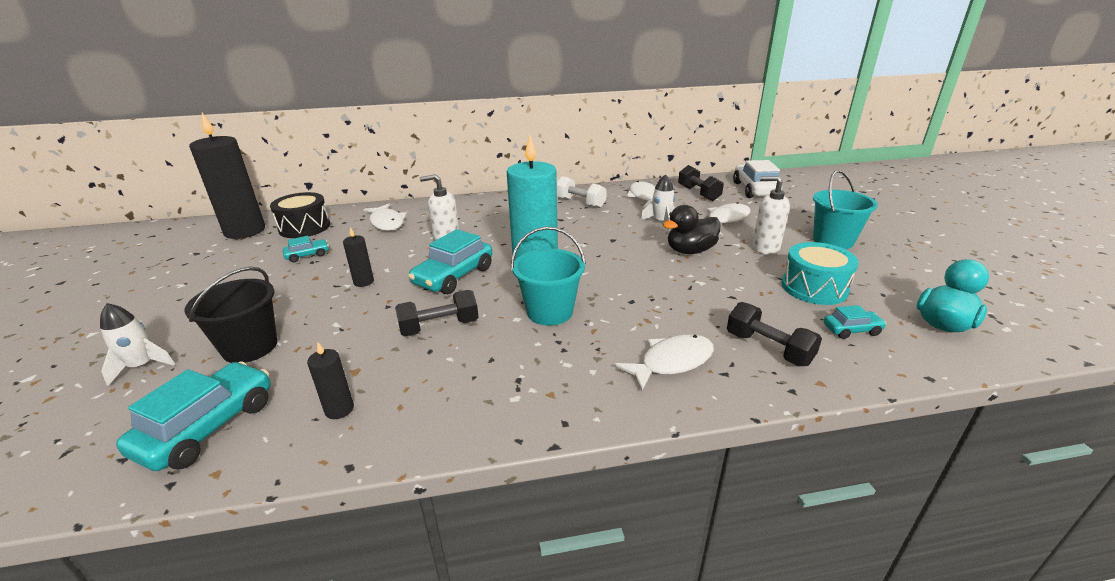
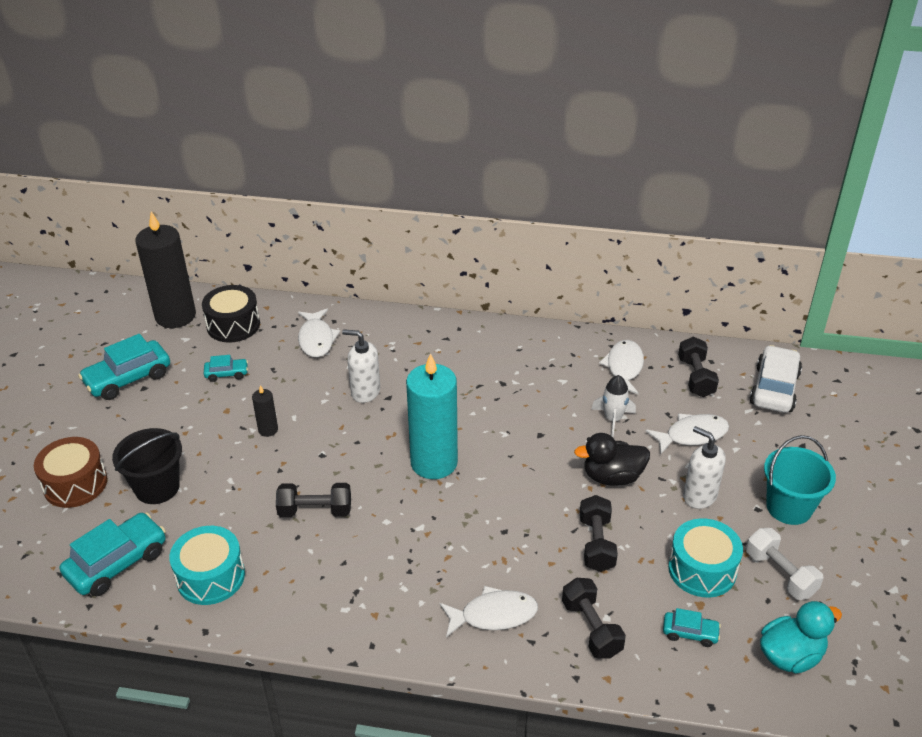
camera: 20 degrees right, 10 degrees up
(142, 366) = (75, 484): white rocket -> brown drum
(339, 409) = (210, 577): black candle -> turquoise drum
(454, 276) = (353, 446): turquoise car -> turquoise car (128, 378)
(550, 312) = (420, 522): turquoise bucket -> none
(580, 203) = (541, 358): white dumbbell -> white dumbbell (780, 574)
(716, 291) = (596, 544): none -> black dumbbell

